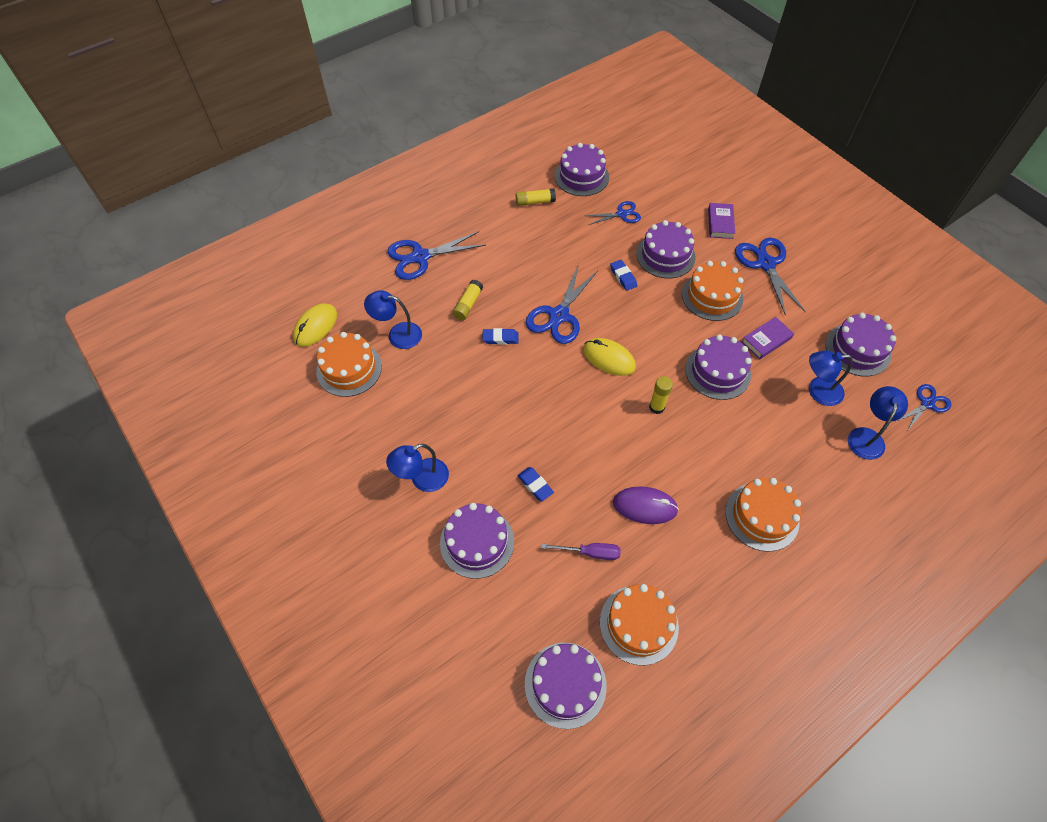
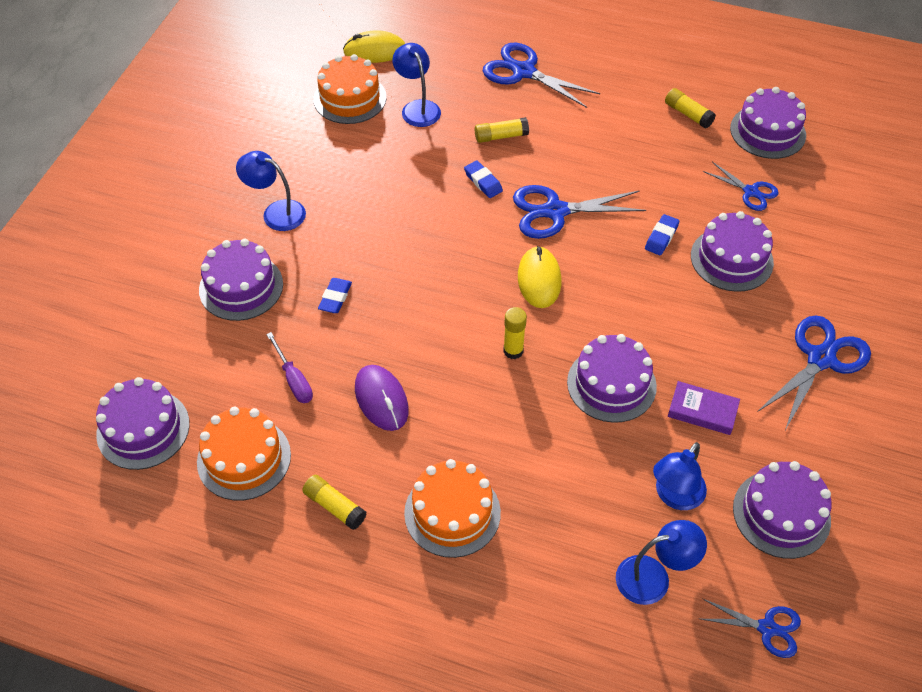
camera: 55 degrees right, 5 degrees down
(712, 296) = (716, 329): orange cake -> none
(716, 585) = (334, 506): none -> yellow glue stick
(720, 223) = (837, 286): purple book -> none
(818, 391) = (674, 496): blue lamp -> blue lamp turned 105 degrees counterclockwise

